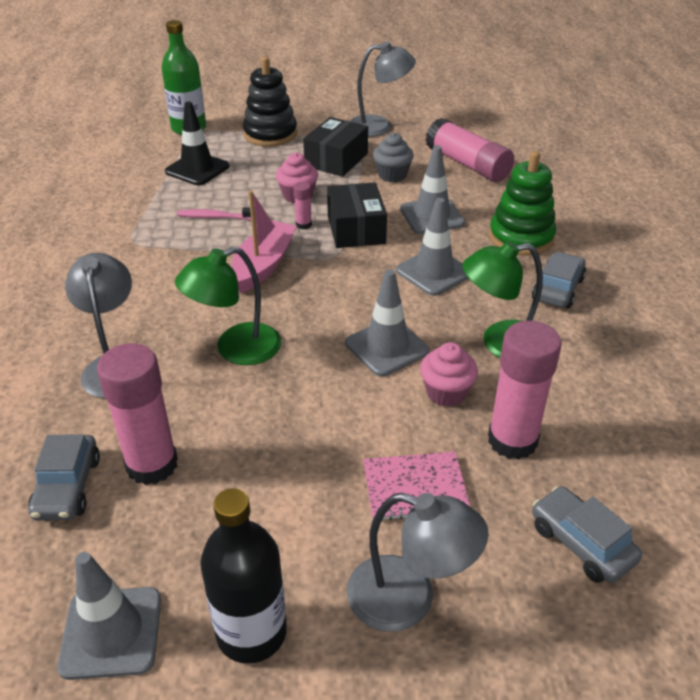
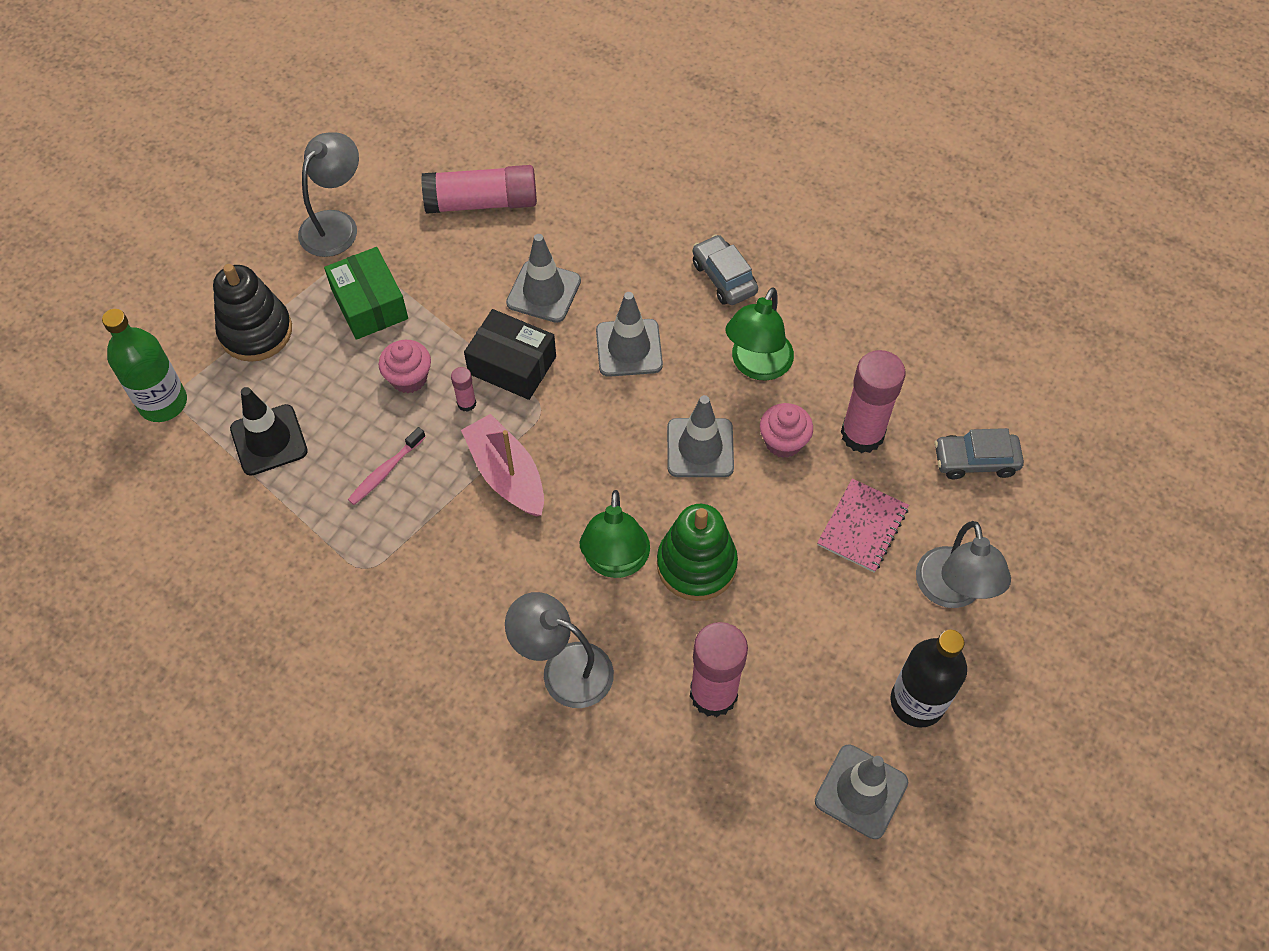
camera: 55 degrees left, 20 degrees up
(67, 487) = (695, 767): grey car -> none
(336, 160) = (369, 304): black box -> green box
(392, 175) = (443, 275): grey cupcake -> none
(408, 599) = (952, 592): grey lamp -> grey lamp turned 120 degrees clockwise
(521, 237) = (634, 249): green stacking toy -> green stacking toy (696, 565)

